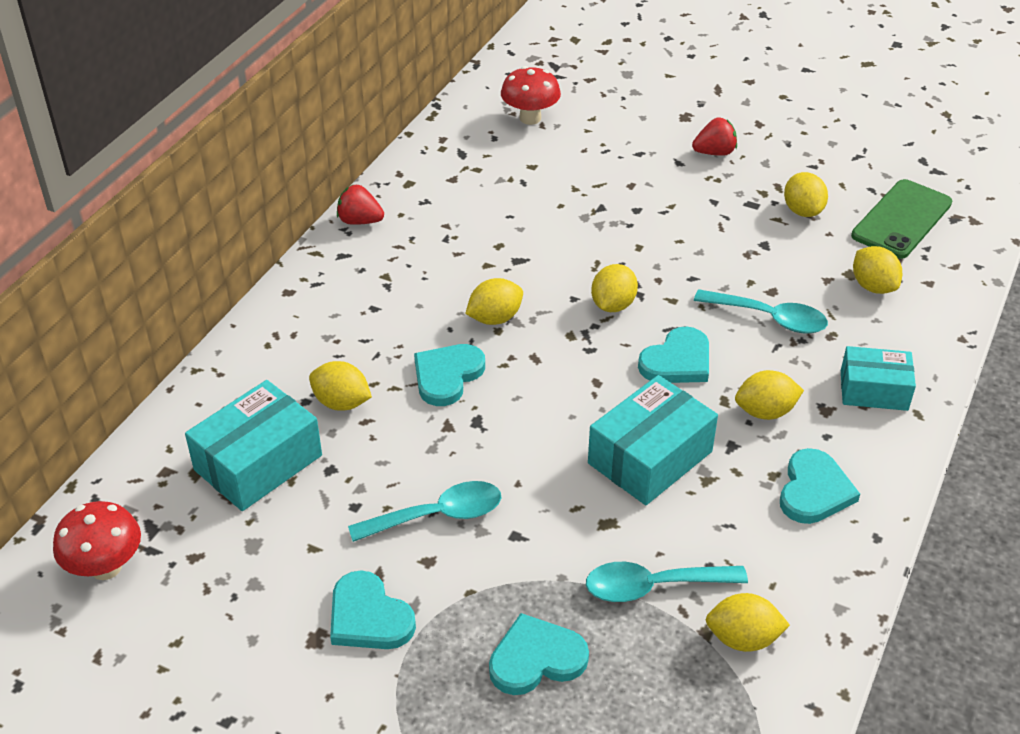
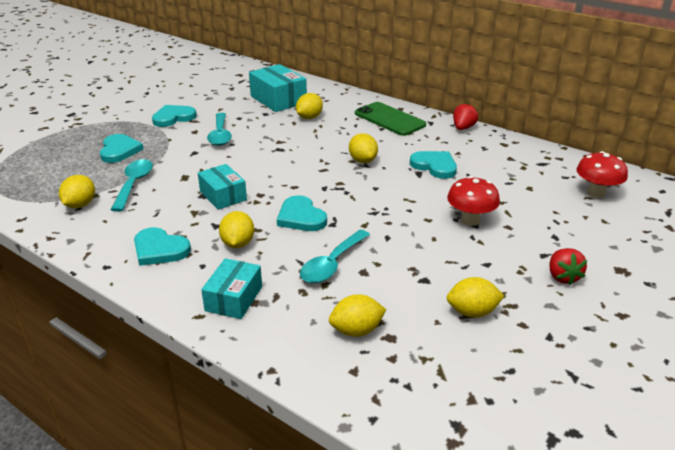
camera: 100 degrees right, 10 degrees down
(106, 567) = (237, 74): red mushroom -> red mushroom (470, 220)
(447, 376) = (318, 144): turquoise heart -> turquoise heart (434, 166)
(613, 305) = (364, 201): yellow lemon -> none
(650, 457) = (223, 195): turquoise box -> turquoise box, size x0.66
(902, 219) = (456, 379): green phone -> green phone (389, 119)

